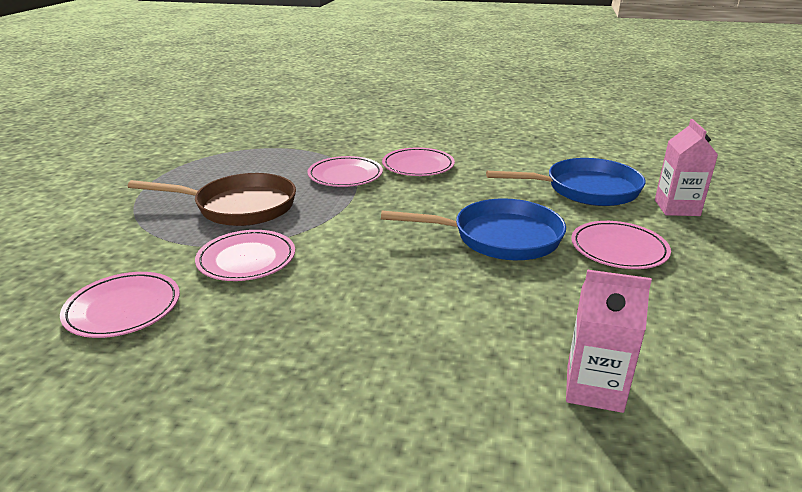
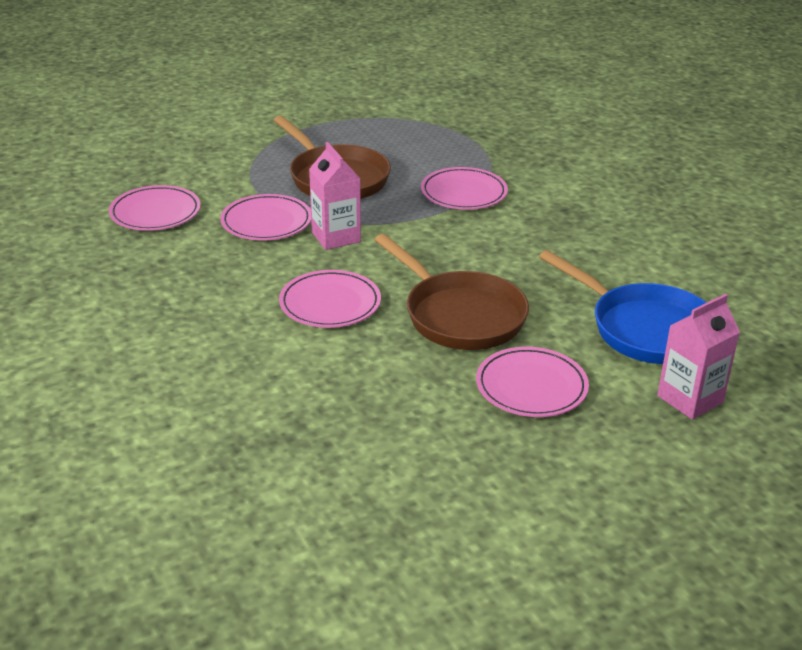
camera: 50 degrees right, 5 degrees up
(418, 166) = (545, 217): pink plate -> pink plate (330, 303)
(499, 237) = (459, 315): blue pan -> brown pan
(594, 389) = (283, 434): pink carton -> pink carton (336, 237)

